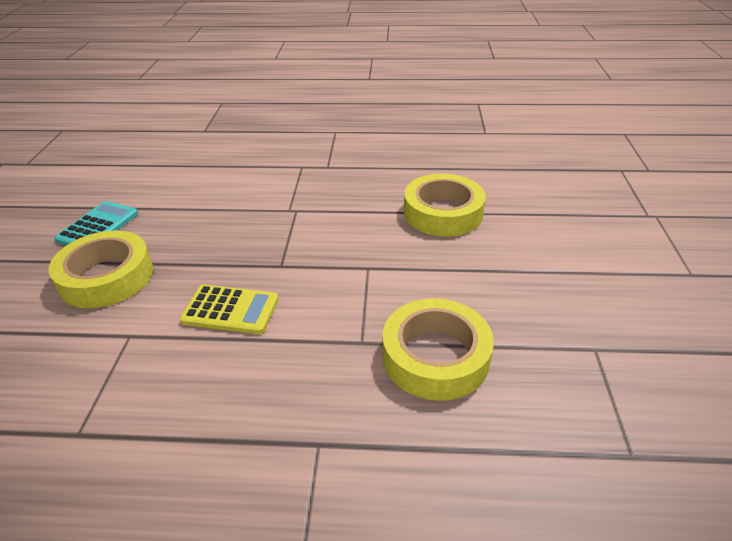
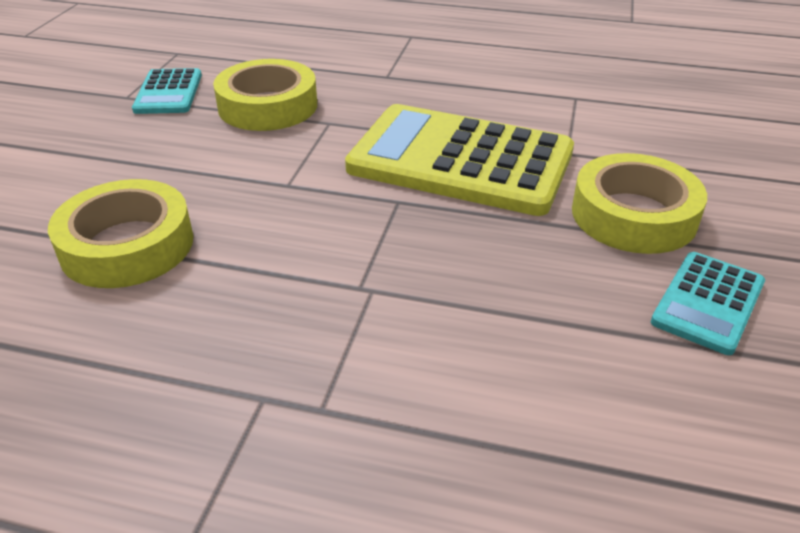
camera: 170 degrees left, 0 degrees up
(230, 310) = (460, 161): yellow calculator -> yellow calculator, size x2.06
(557, 362) = (168, 92): none -> turquoise calculator

